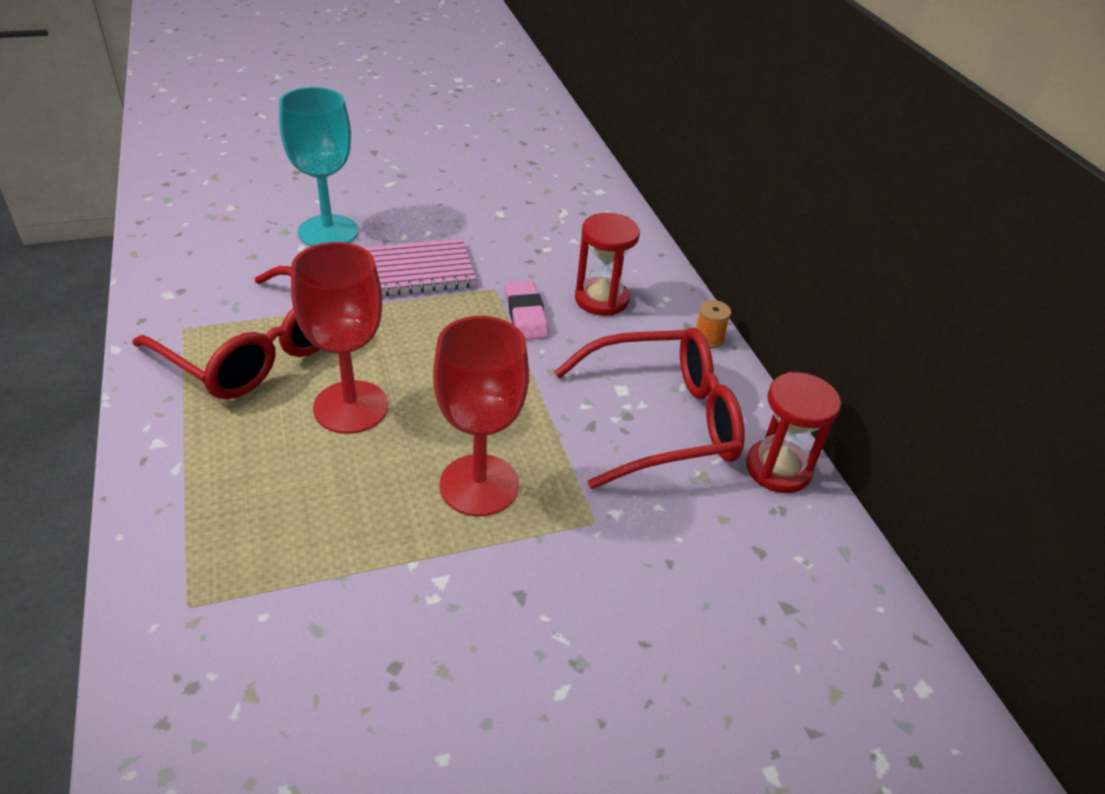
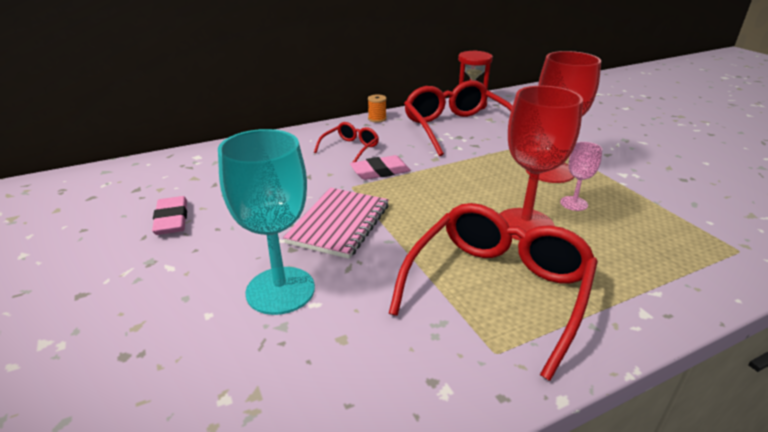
camera: 95 degrees left, 10 degrees down
(378, 474) = (574, 203): none -> pink goblet
(416, 271) = (339, 224): pink notebook -> pink notebook turned 45 degrees clockwise
(465, 181) = (172, 219): none -> pink eraser
(601, 299) = (350, 148): red hourglass -> red glasses

